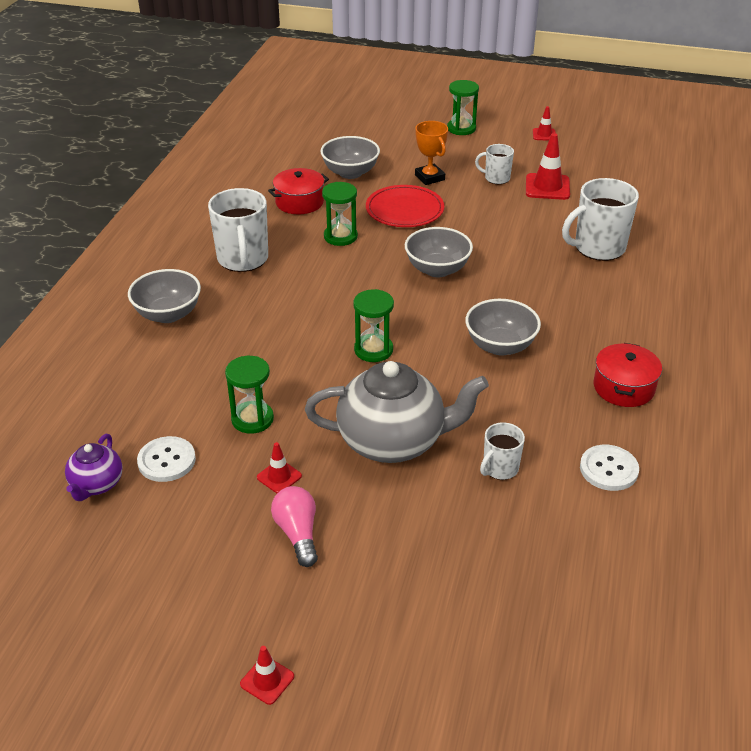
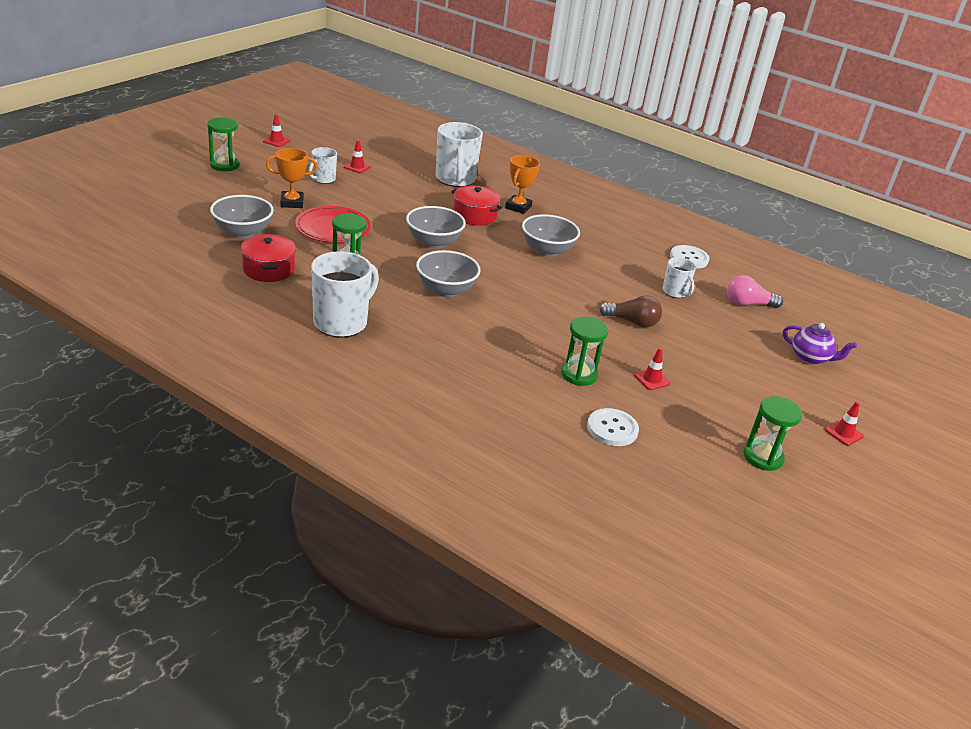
camera: 75 degrees left, 5 degrees down
(96, 485) = (628, 473): purple teapot -> purple teapot (810, 358)
(168, 314) = (401, 383): grey bowl -> grey bowl (446, 290)
(243, 259) = (342, 322): white mug -> white mug turned 60 degrees counterclockwise
(298, 533) = (713, 386): pink light bulb -> pink light bulb (748, 304)
(373, 350) = (521, 299): green hourglass -> green hourglass (763, 457)
(393, 441) = (632, 322): grey teapot -> brown light bulb
(547, 187) = (357, 167): red traffic cone -> red traffic cone, size x0.56
(583, 304) = (518, 207): none -> orange trophy
(623, 387) = (614, 226): red pot -> red pot (474, 215)

